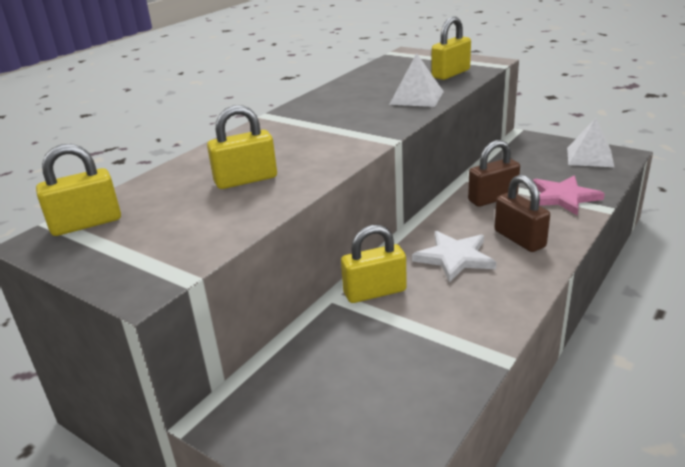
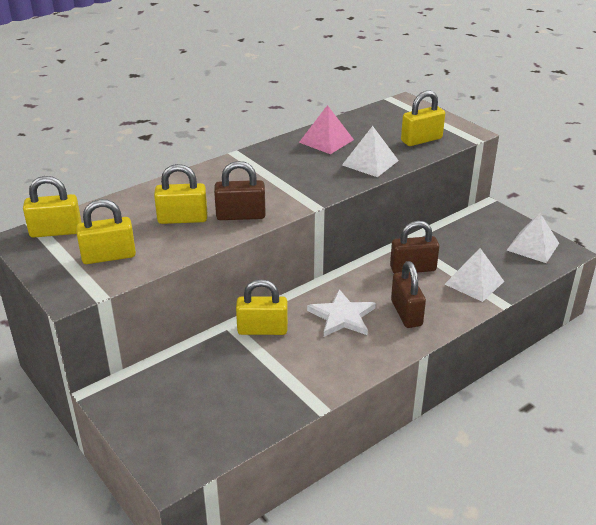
camera: 15 degrees right, 5 degrees up
(174, 234) = (109, 256): none -> yellow padlock
(314, 164) = (240, 215): none -> brown padlock
(356, 90) = (326, 141): none -> pink pyramid
(563, 197) = (474, 282): pink star -> white pyramid

